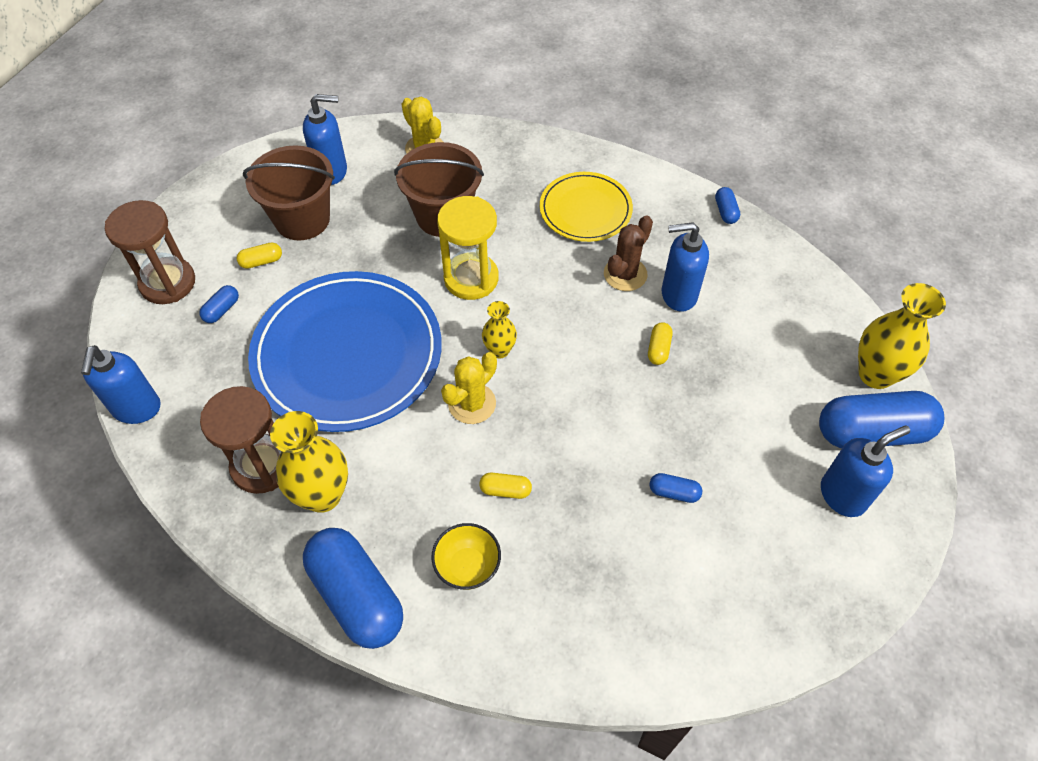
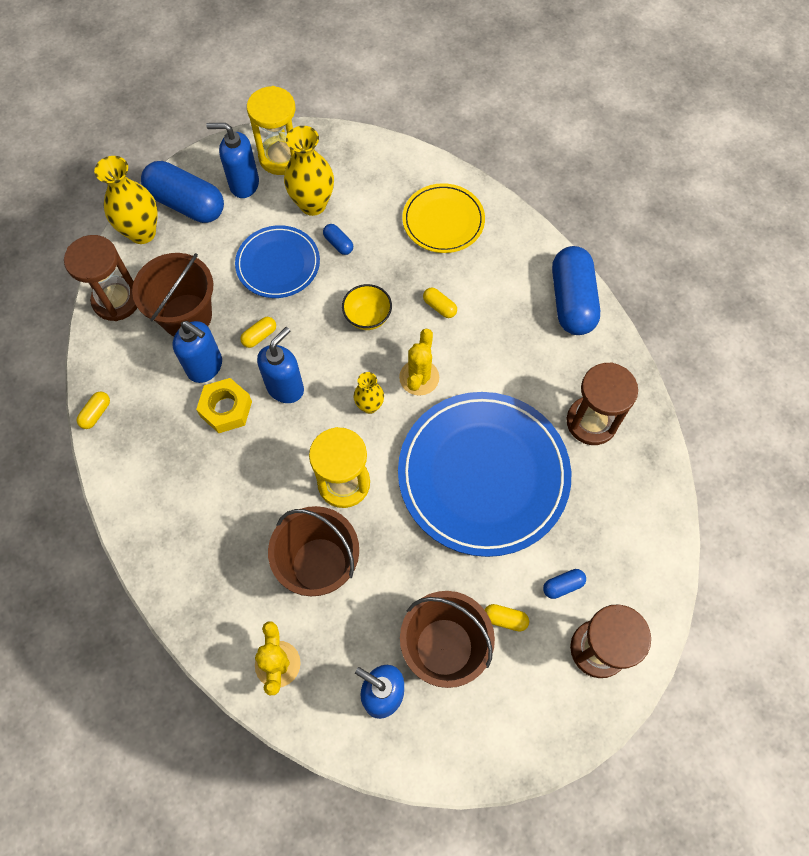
camera: 145 degrees left, 10 degrees up
(137, 409) = (667, 528): blue soap dispenser -> blue soap dispenser (285, 387)
(322, 495) = (560, 375): yellow vase -> yellow vase (313, 204)
(467, 566) = (495, 277): yellow bowl -> yellow bowl (367, 317)
(472, 403) = (419, 377): yellow cactus -> yellow cactus turned 60 degrees counterclockwise
(585, 210) = (200, 490): yellow plate -> yellow plate (443, 221)
(625, 274) = (226, 409): brown cactus -> yellow nut
(713, 428) = (278, 264): none -> blue plate
(725, 211) = (96, 413): blue capsule -> yellow capsule
(743, 325) = (186, 316): none -> brown bucket
(818, 300) = (116, 300): none -> brown hourglass
(842, 559) = (281, 157): none -> yellow hourglass

